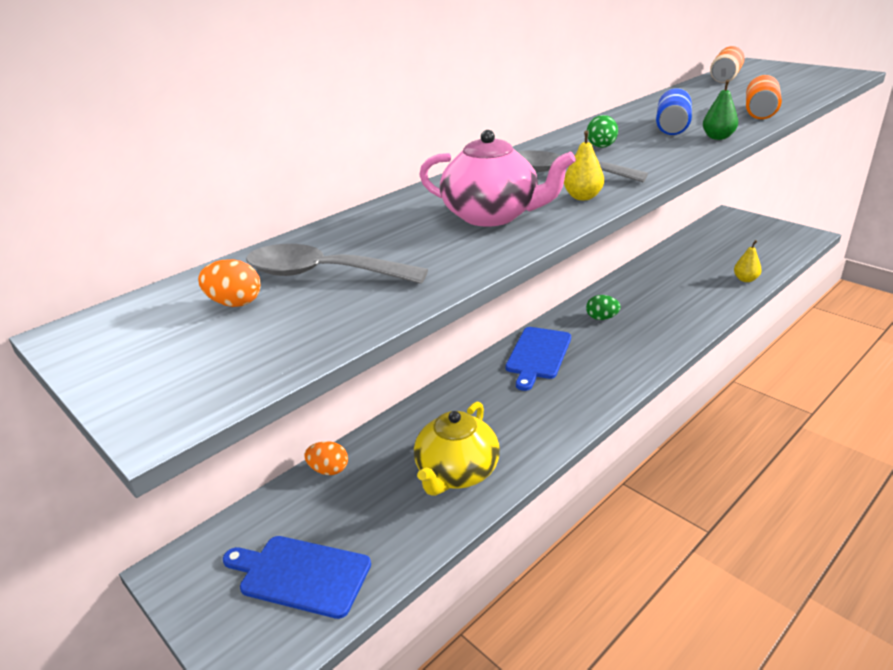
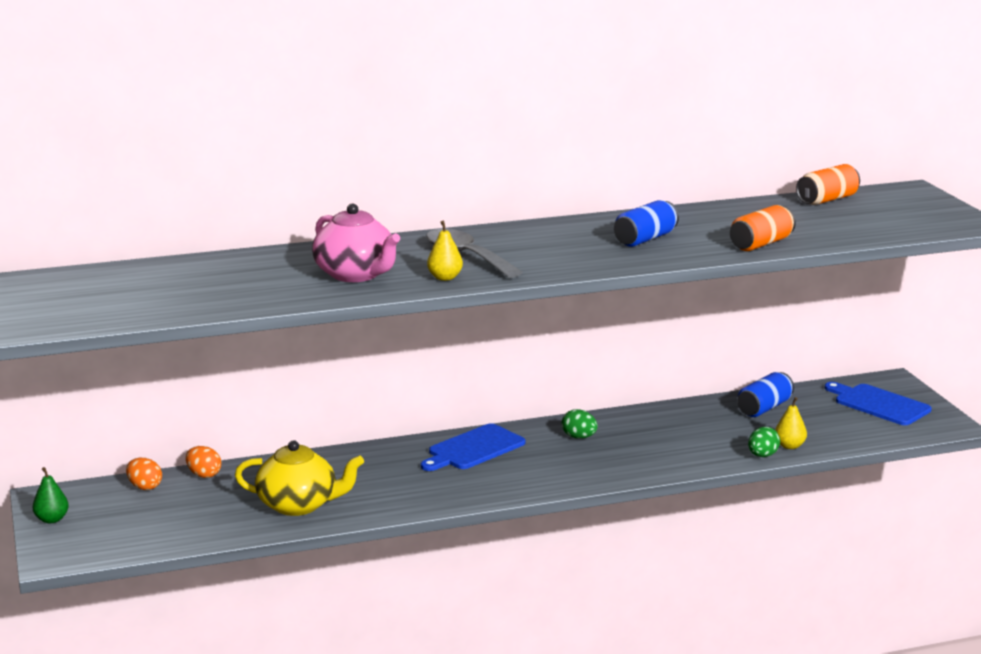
camera: 25 degrees right, 10 degrees down
(235, 303) = (120, 287): orange egg -> orange egg (145, 487)
(301, 575) = (125, 525): blue cutting board -> blue cutting board (879, 404)
(322, 274) = (190, 283): grey spoon -> none
(456, 472) = (298, 505): yellow teapot -> yellow teapot turned 135 degrees counterclockwise
(601, 147) = (543, 242): green egg -> green egg (762, 456)
(687, 255) = (764, 408): none -> blue can
(718, 137) = (660, 258): green pear -> green pear (52, 519)

